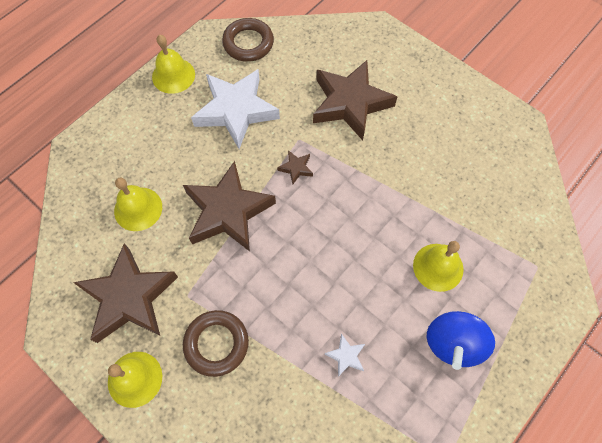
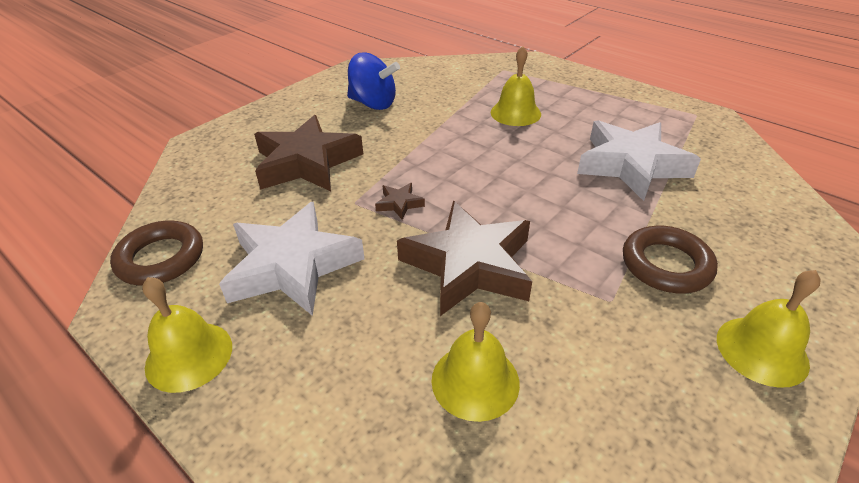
camera: 90 degrees left, 25 degrees down
(129, 297) = (640, 374): brown star -> none
(346, 356) = (631, 165): white star -> white star, size x2.47
(453, 343) = (590, 108): blue spinning top -> blue spinning top (373, 104)

